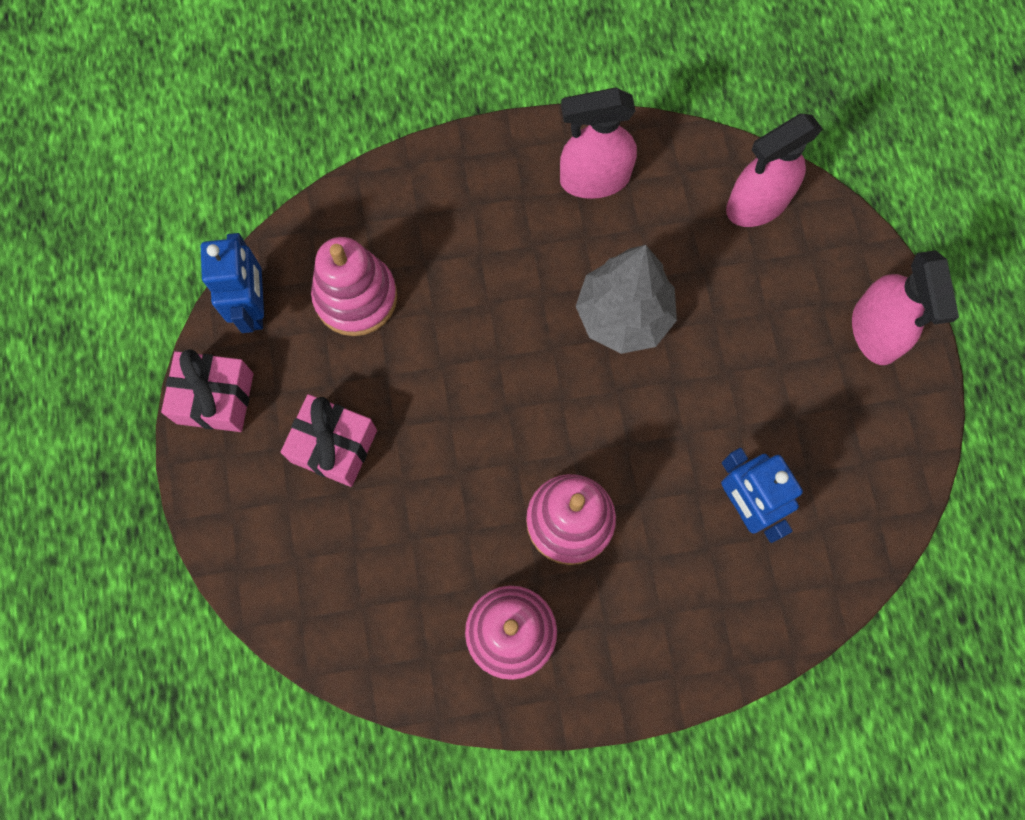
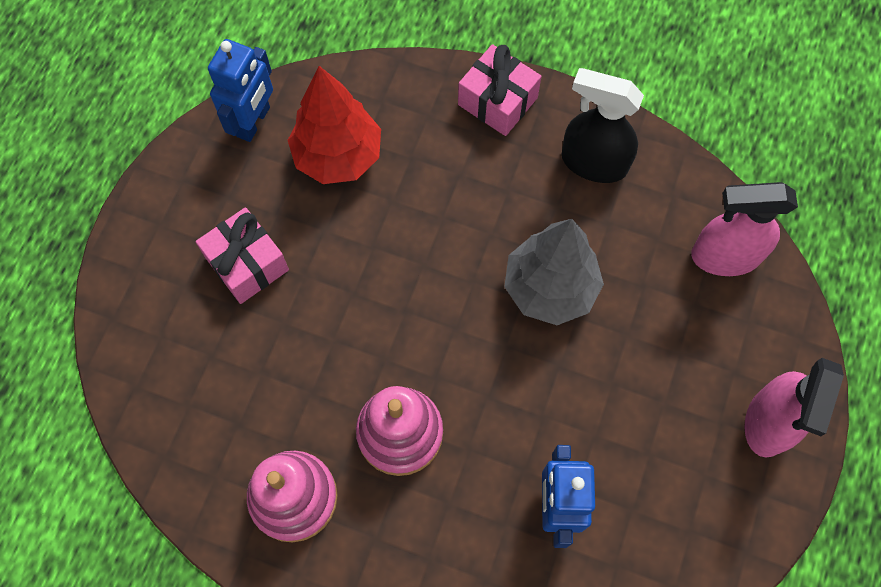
camera: 30 degrees right, 5 degrees down
(215, 398) = (180, 176): pink gift -> pink gift (497, 101)
(356, 297) = (338, 156): pink stacking toy -> red tree
(594, 179) = (593, 162): pink spray bottle -> black spray bottle

